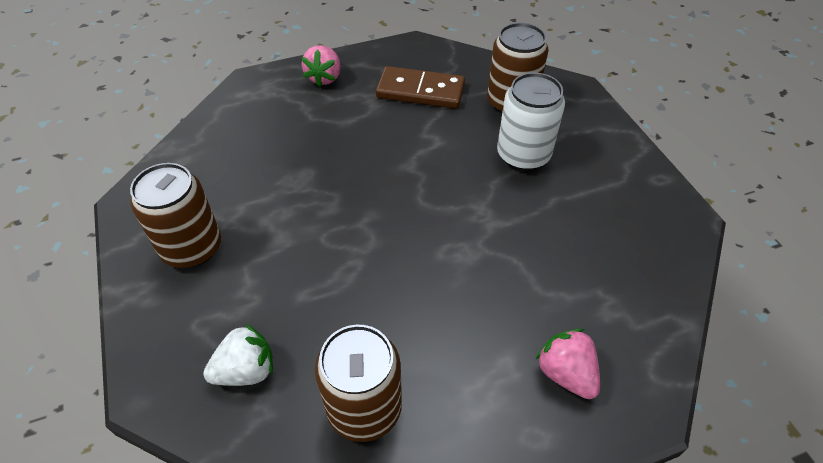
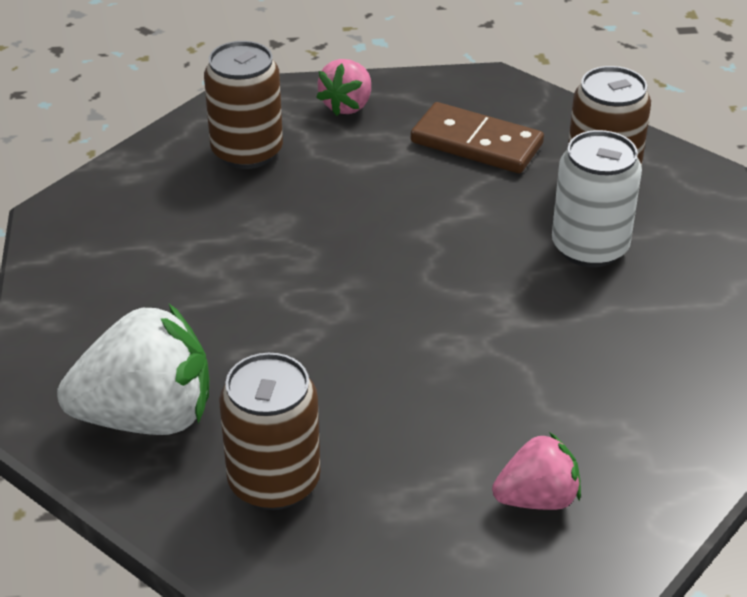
camera: 15 degrees right, 10 degrees down
(192, 248) = (117, 278): brown can -> brown can (247, 152)
(246, 370) = (147, 417): white strawberry -> white strawberry, size x1.80
(566, 373) = (537, 498): pink strawberry -> pink strawberry turned 90 degrees clockwise

